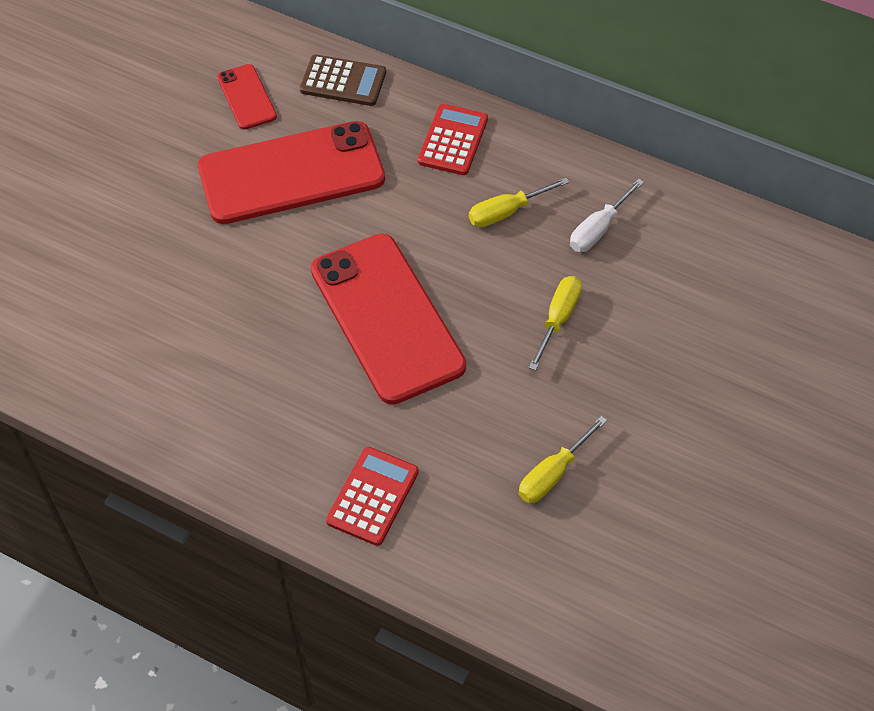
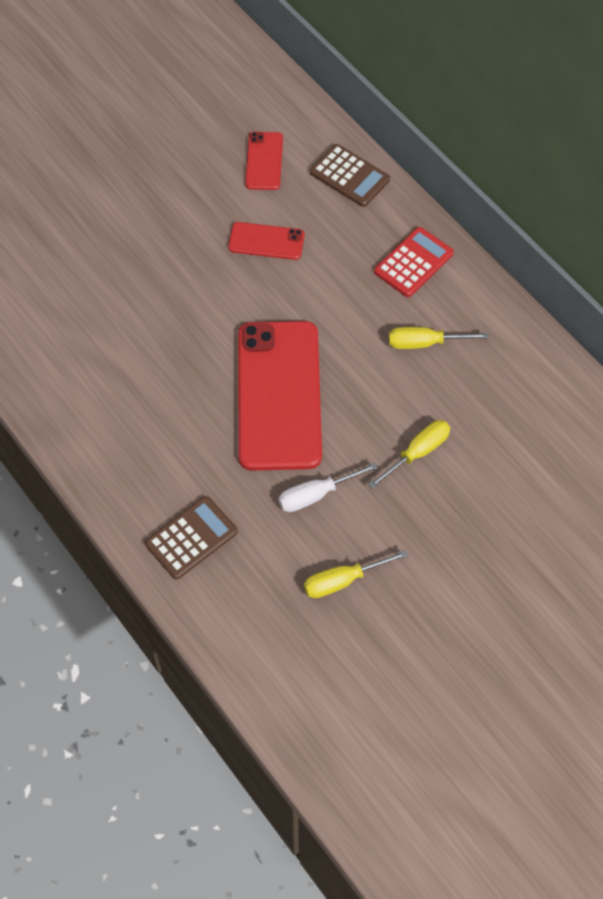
camera: 25 degrees right, 5 degrees up
(291, 173) = (266, 241): red phone -> red phone, size x0.47
(372, 496) = (191, 538): red calculator -> brown calculator
(598, 229) = (494, 388): white screwdriver -> white screwdriver (316, 494)

